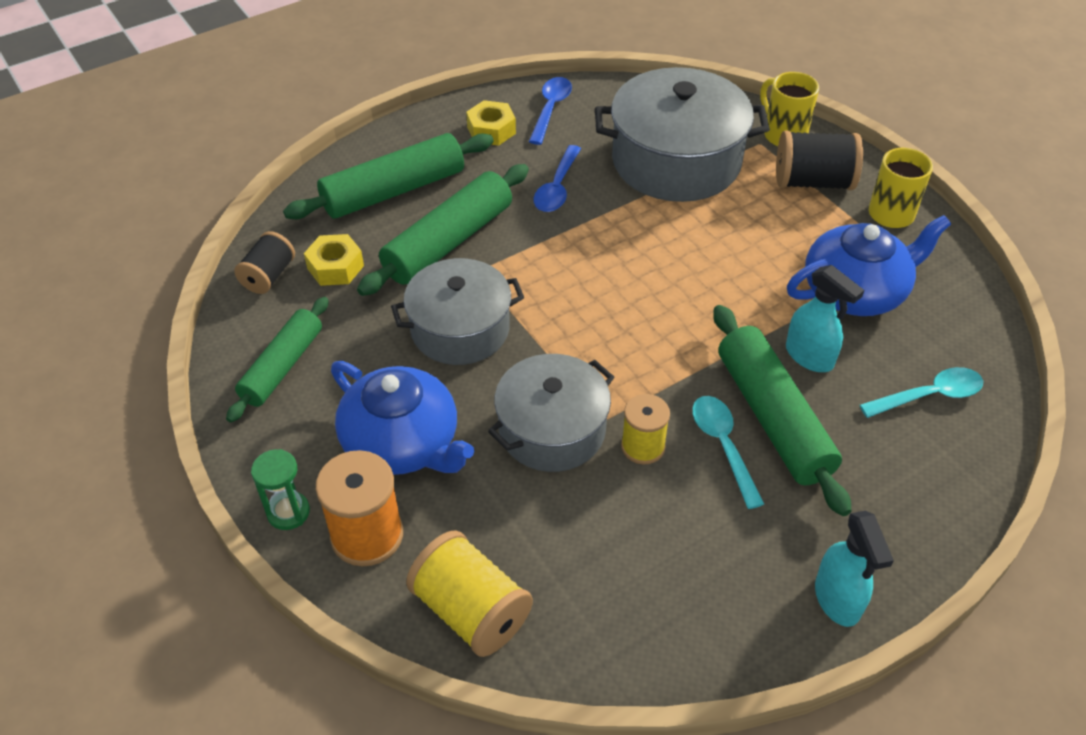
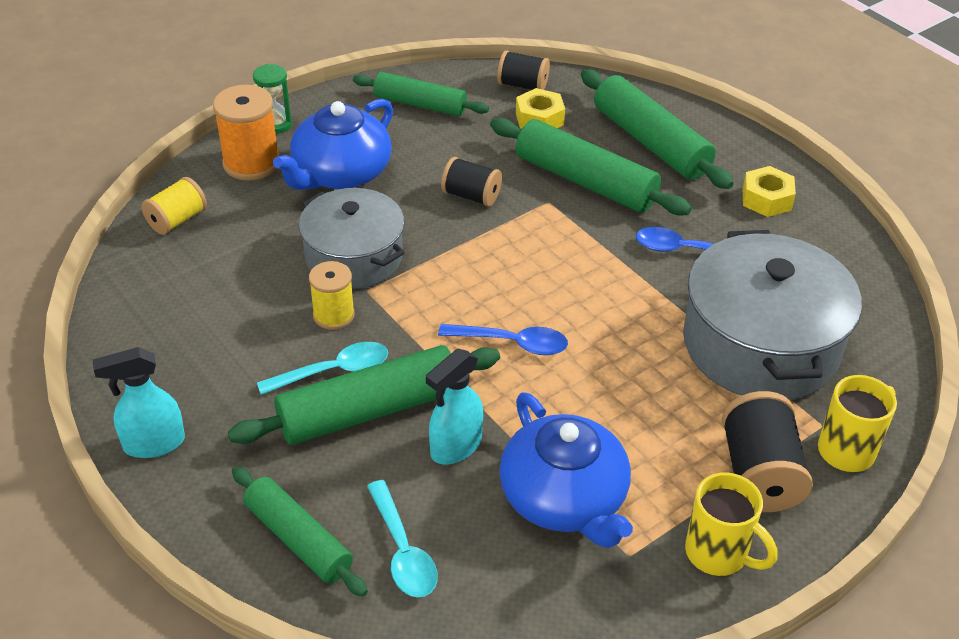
camera: 85 degrees right, 5 degrees down
(460, 329) = (471, 196): grey pot -> black spool
(471, 611) = (177, 220): yellow spool -> yellow spool, size x0.64
(550, 109) = (821, 241): blue spoon -> blue spoon (512, 343)
(932, 469) = (298, 539): none -> green rolling pin

